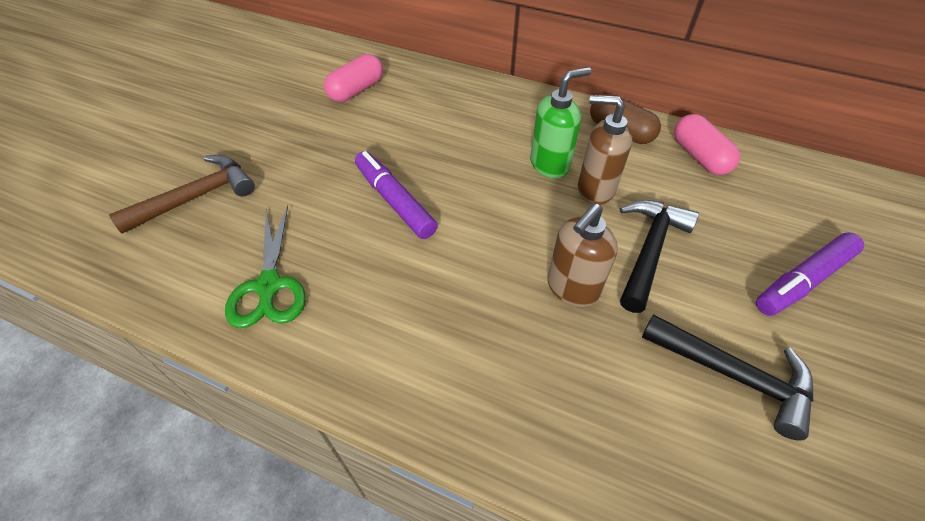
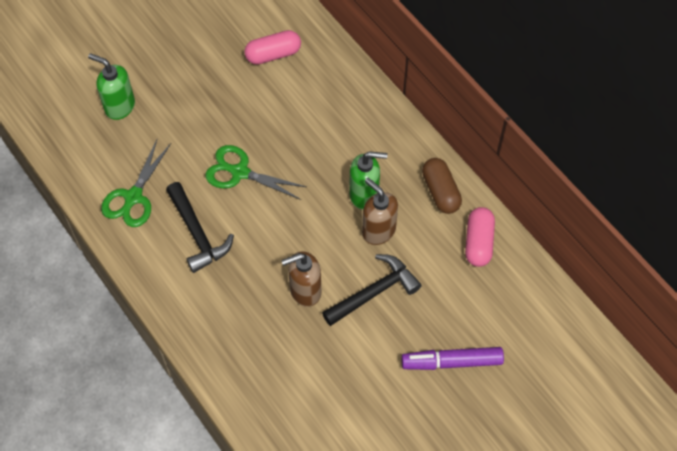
camera: 30 degrees right, 10 degrees up
(197, 197) = (119, 106): brown hammer -> green soap dispenser
(394, 201) = (240, 172): purple marker -> green scissors
(734, 375) = (352, 387): black hammer -> black hammer (197, 233)

